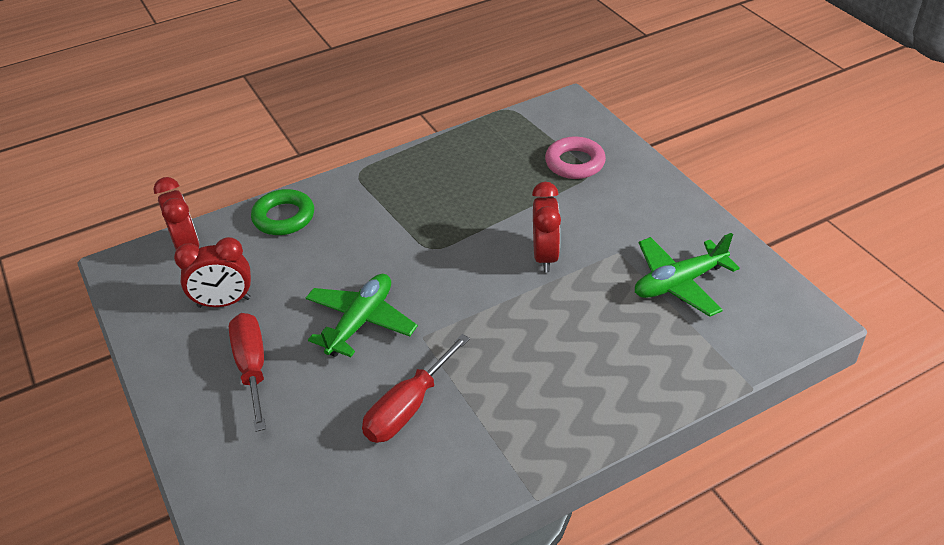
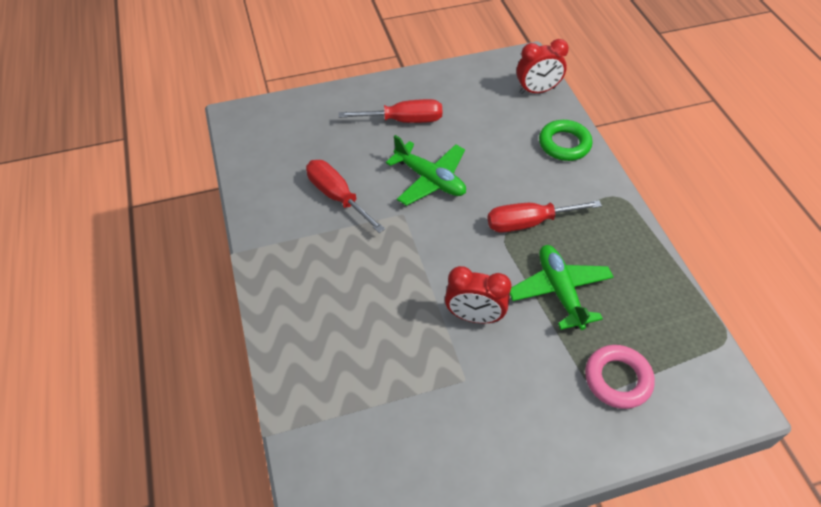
camera: 100 degrees right, 10 degrees up
(224, 302) = (472, 108): red clock -> none
(410, 232) = (528, 222): none -> red screwdriver
(679, 283) = (408, 420): green plane -> green plane (559, 291)

